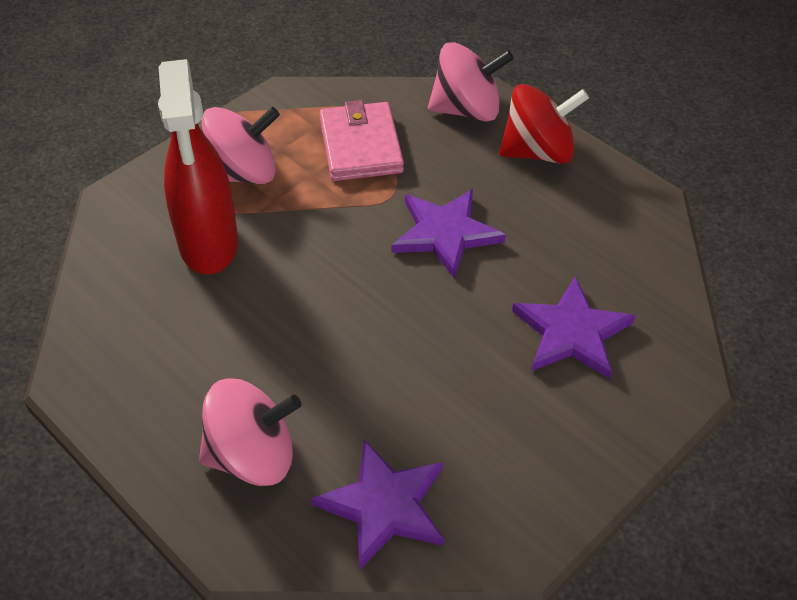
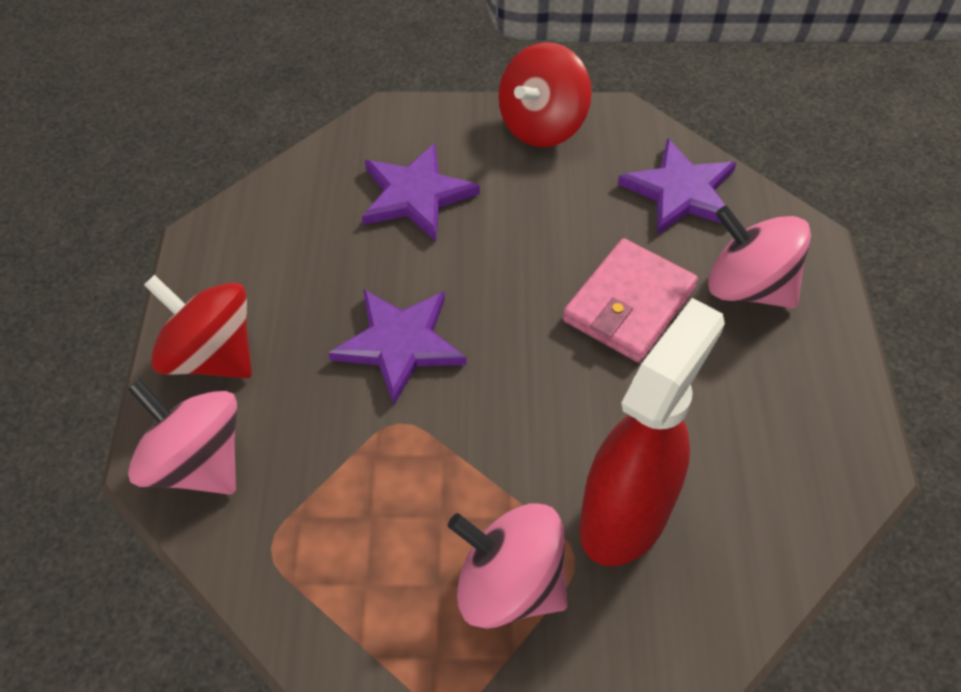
camera: 135 degrees left, 5 degrees up
(361, 146) = (352, 511): pink wallet -> pink wallet (629, 304)
(566, 476) = (542, 125): none -> red spinning top

